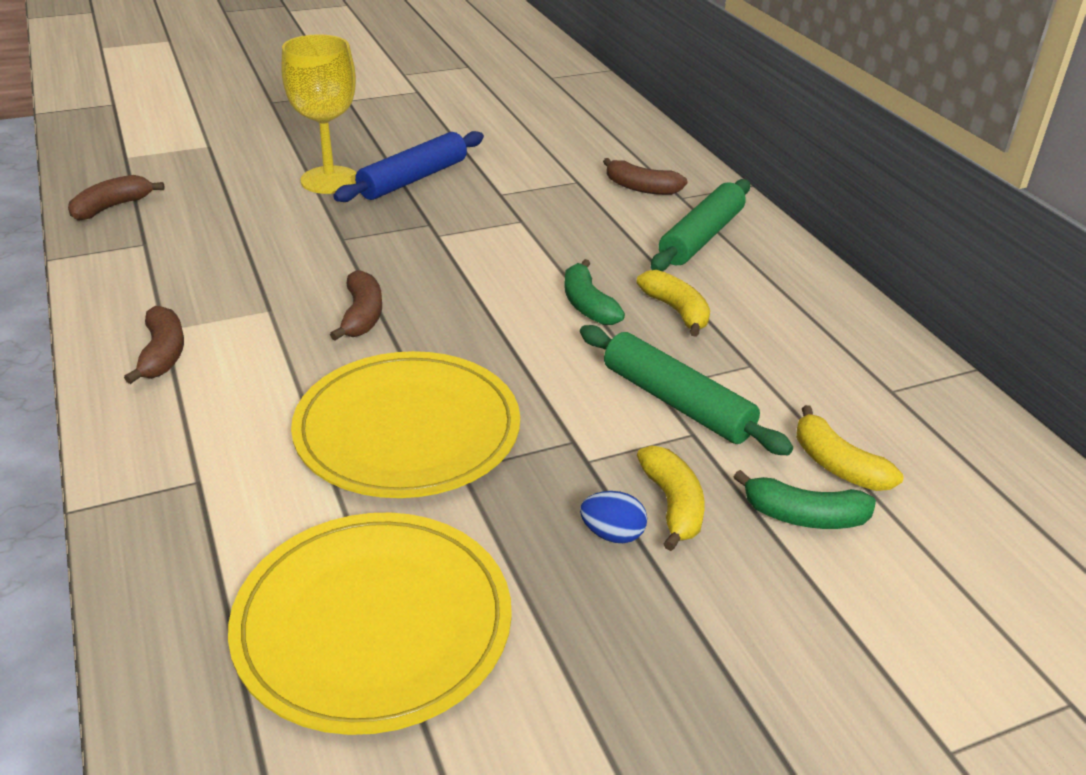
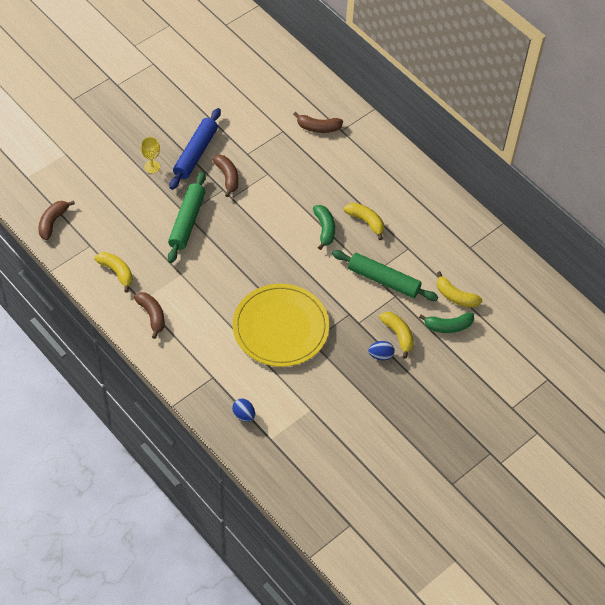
camera: 20 degrees left, 20 degrees up
(156, 283) = (117, 272): none -> yellow banana
(209, 572) = (244, 415): none -> blue egg
(329, 180) = (152, 167): yellow goblet -> yellow goblet, size x0.49
(362, 316) = (226, 266): brown banana -> brown banana (227, 177)
(373, 624) = (313, 417): yellow plate -> none
(587, 305) = (324, 229): green banana -> green banana turned 150 degrees counterclockwise
(701, 237) = (361, 162): green rolling pin -> green rolling pin (187, 221)

